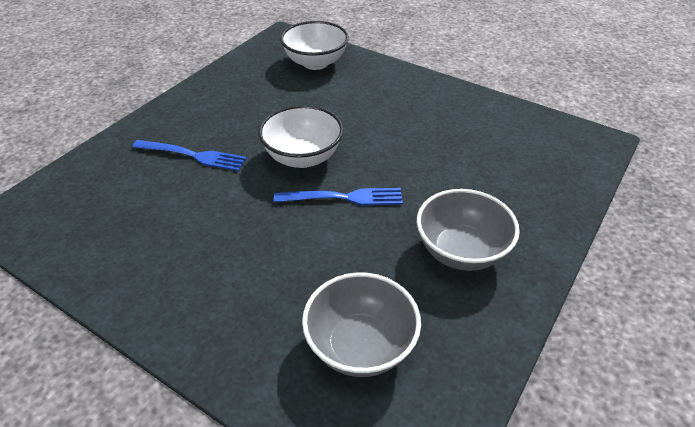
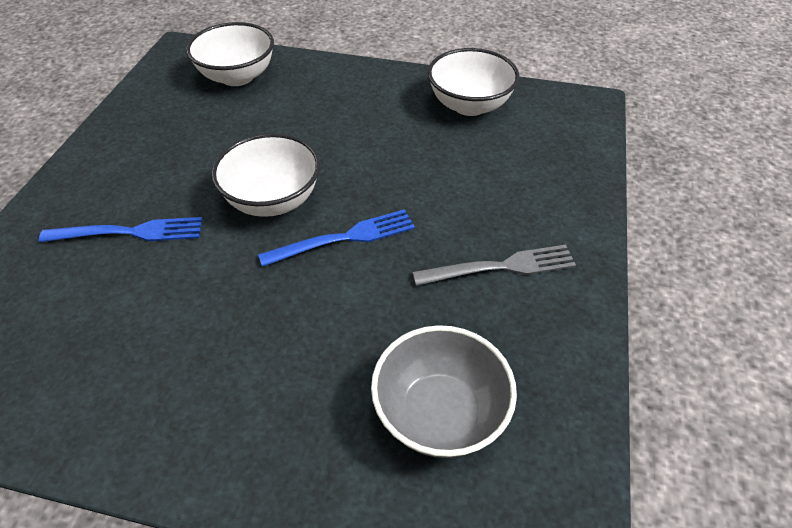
camera: 20 degrees left, 5 degrees up
(461, 251) = (501, 267): grey bowl -> grey fork
(491, 120) = (469, 105): none -> white bowl

